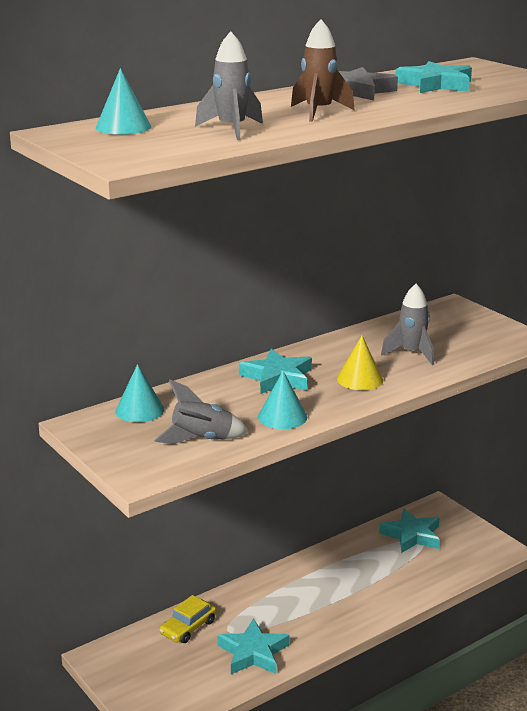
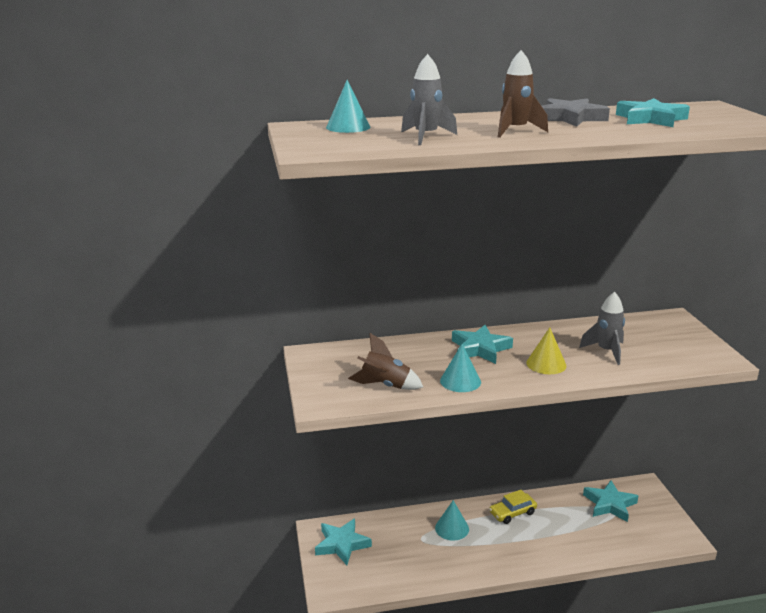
camera: 25 degrees right, 0 degrees up
(140, 410) = (358, 352): turquoise cone -> turquoise cone (452, 528)
(188, 627) = (393, 527): yellow car -> yellow car (512, 513)
(202, 440) = (385, 385): grey rocket -> brown rocket
(253, 653) = (430, 563): turquoise star -> turquoise star (342, 544)

